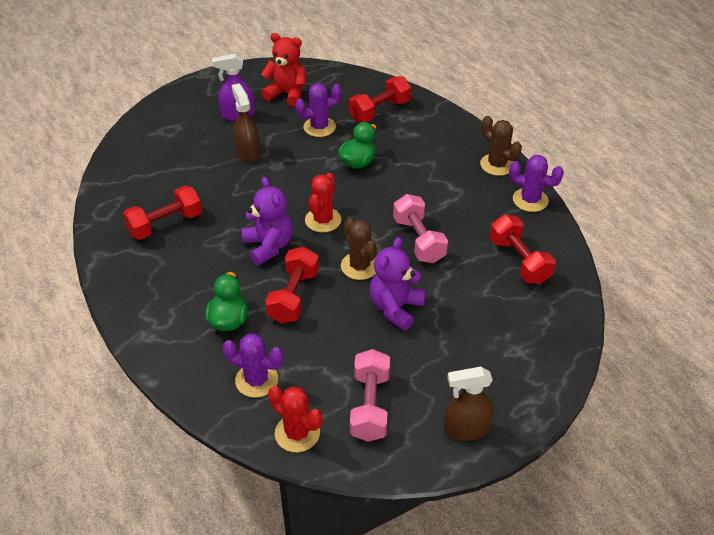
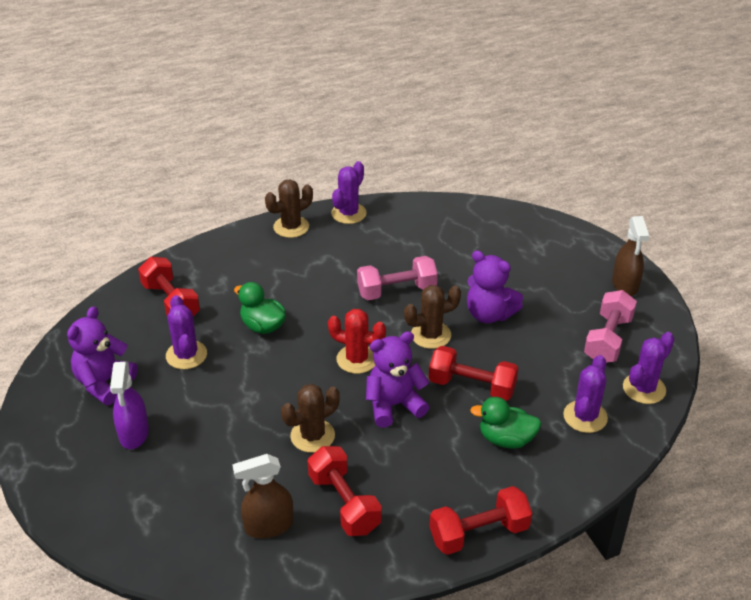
camera: 85 degrees left, 5 degrees down
(234, 202) = (312, 436): none -> brown cactus
(248, 152) = (218, 423): brown spray bottle -> brown spray bottle (268, 526)
(287, 94) = (104, 383): red teddy bear -> purple teddy bear
(297, 433) = (644, 389): red cactus -> purple cactus
(370, 406) = (607, 339): pink dumbbell -> pink dumbbell turned 75 degrees counterclockwise
(519, 261) = (431, 231): red dumbbell -> red dumbbell (479, 533)

